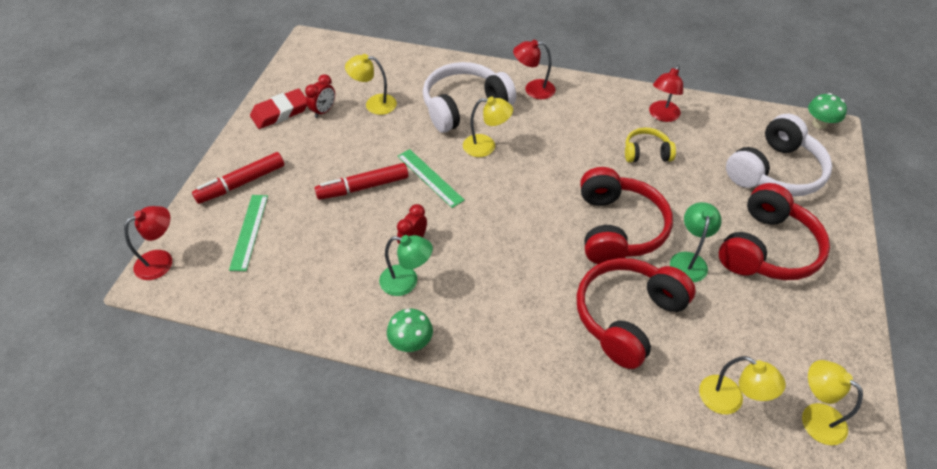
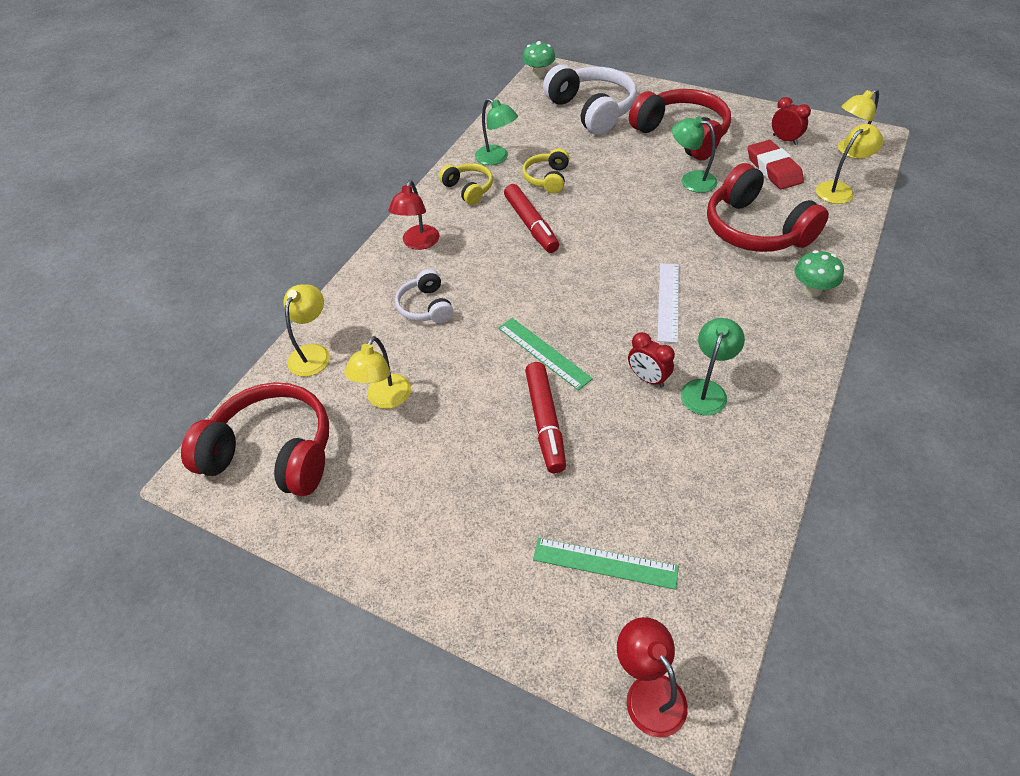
camera: 75 degrees left, 0 degrees up
(241, 183) = (504, 576): red marker -> red marker (531, 225)
(280, 112) = (358, 520): red eraser -> red eraser (773, 169)
(324, 111) = (377, 461): red clock -> red clock (784, 140)
(411, 343) = (791, 393): green mushroom -> green mushroom (812, 290)
(430, 178) = (543, 353): green ruler -> green ruler turned 75 degrees clockwise
(464, 106) = (426, 307): white headphones -> white headphones, size x0.53
(486, 146) = (503, 296): yellow lamp -> yellow lamp (313, 353)
(504, 251) = (668, 301): none -> white ruler
(610, 105) = (468, 189): none -> yellow headphones
(617, 228) = (646, 216): red headphones -> red headphones (273, 452)
(662, 115) = (497, 158): red lamp -> green lamp

